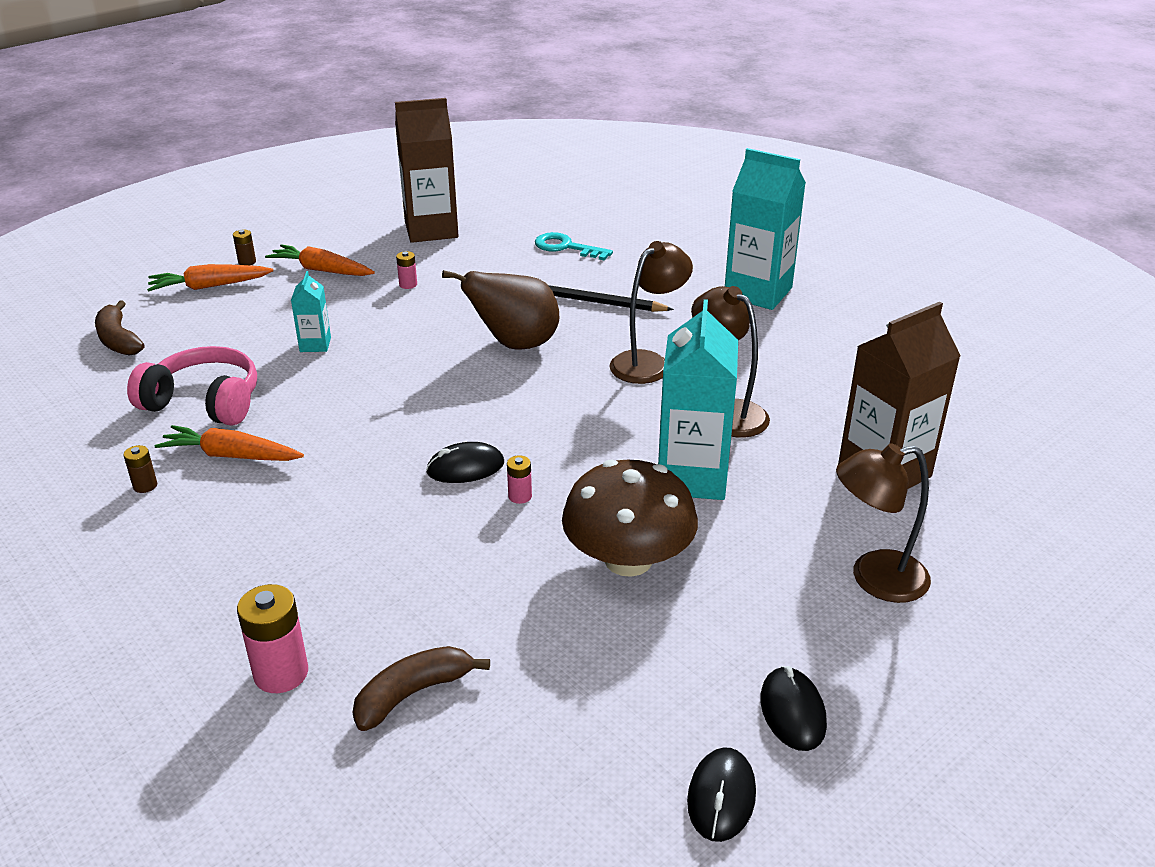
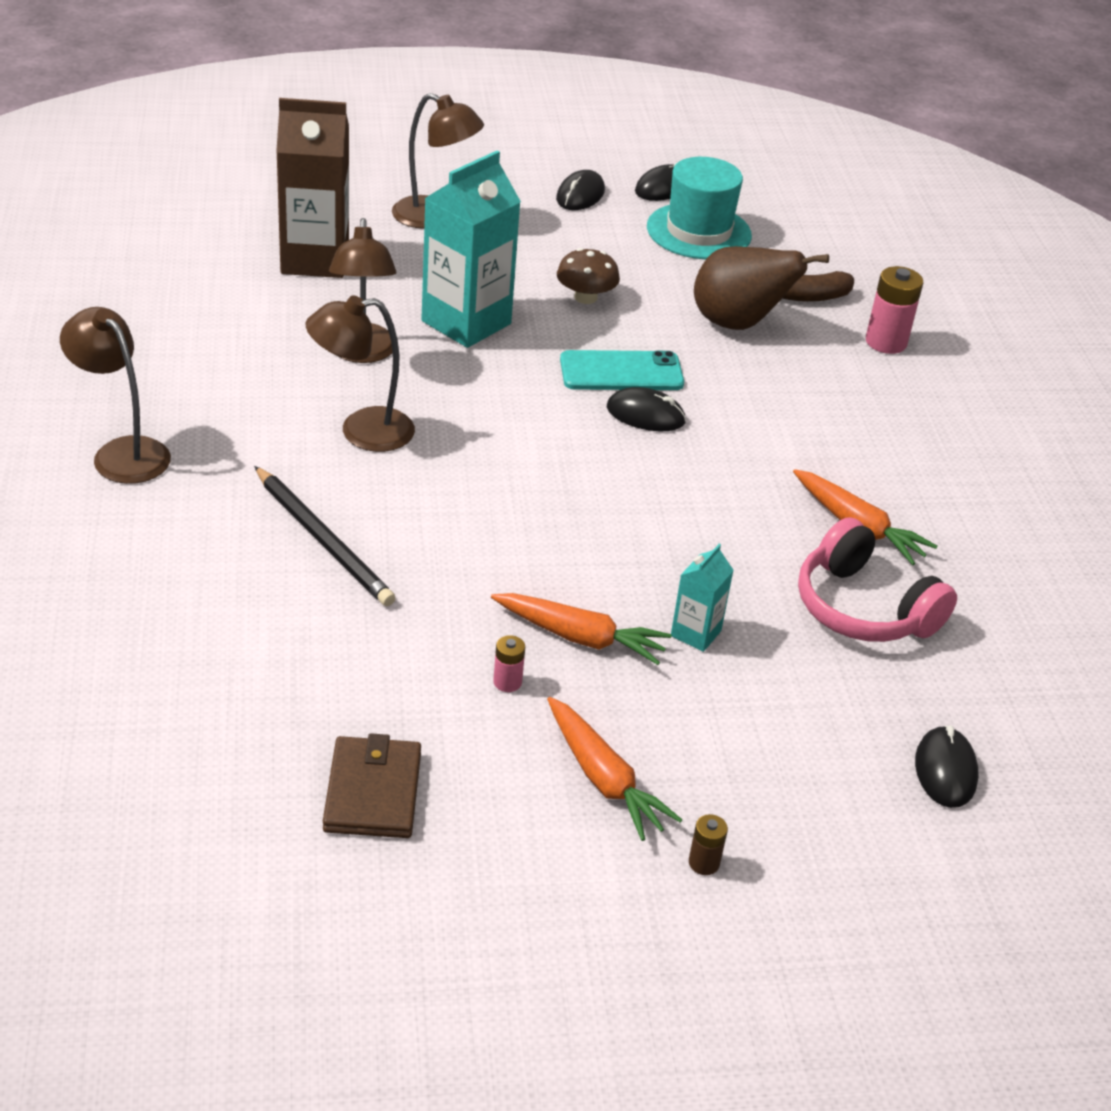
camera: 150 degrees left, 5 degrees up
(118, 340) = (945, 770): brown banana -> black mouse
(145, 486) = (953, 533): brown battery -> none
(209, 286) = (785, 828): orange carrot -> orange carrot (580, 637)
(431, 230) = (372, 792): brown carton -> brown wallet
(515, 344) = (469, 519): brown pear -> brown pear (738, 324)
(520, 496) = (621, 372): pink battery -> turquoise phone
(566, 247) = (231, 643): turquoise key -> none
(607, 734) = (699, 231): none -> turquoise hat
(628, 559) = (585, 297): brown mushroom -> brown mushroom, size x0.55
(758, 292) = (122, 452): turquoise carton -> brown lamp

